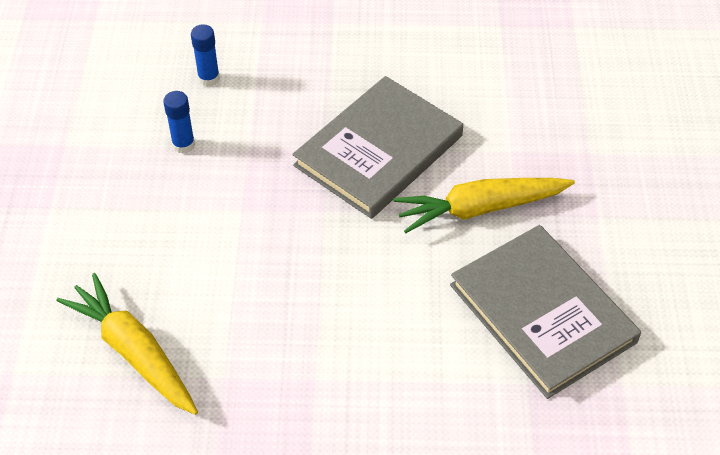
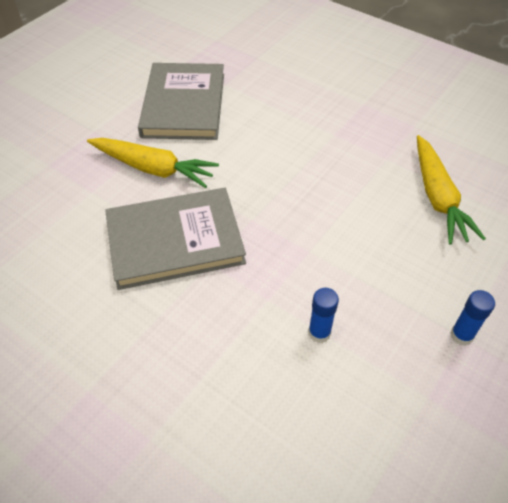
camera: 145 degrees left, 0 degrees up
(209, 78) = (252, 394): blue glue stick -> blue glue stick (461, 335)

